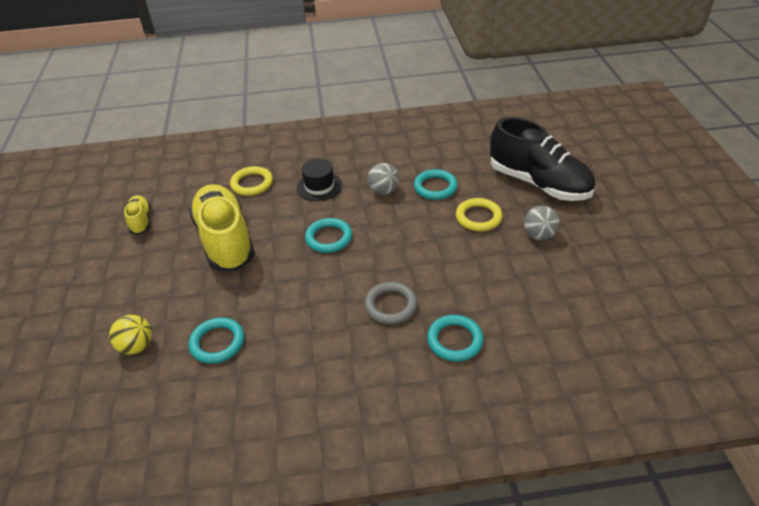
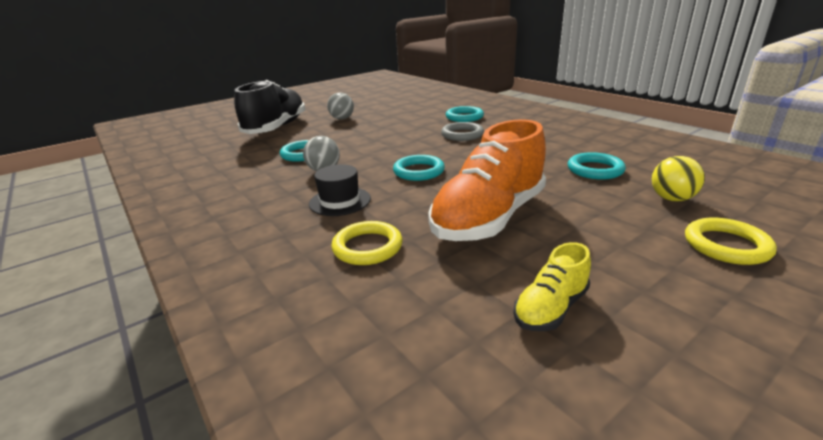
camera: 120 degrees left, 15 degrees down
(225, 240) = (489, 218): yellow shoe -> orange shoe
(478, 217) = (336, 134): yellow ring -> yellow ring (726, 245)

